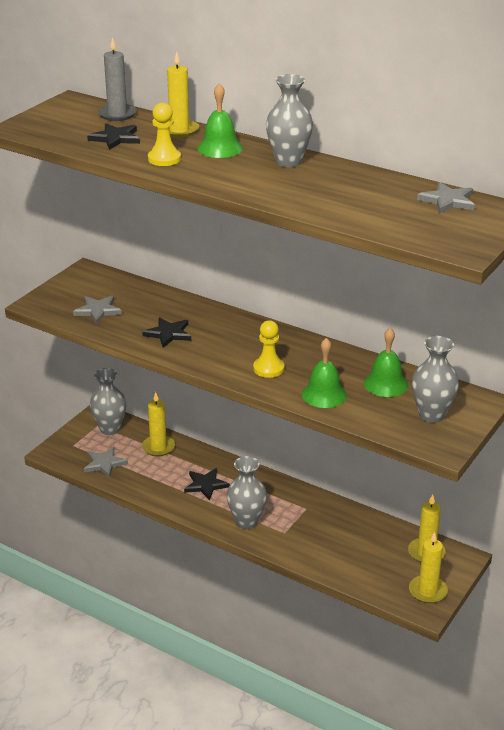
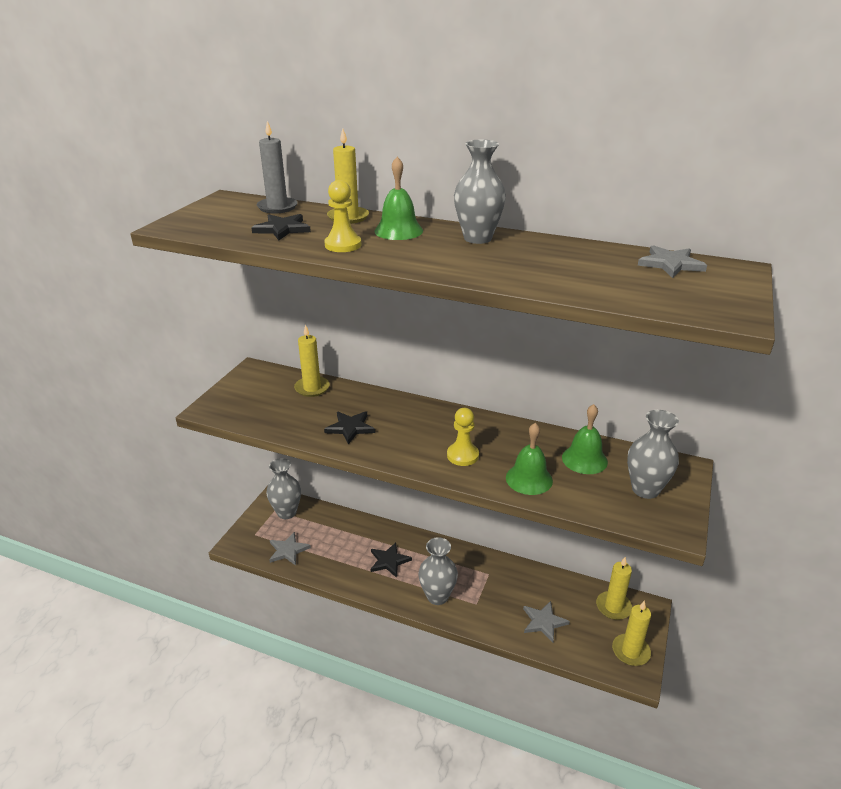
camera: 10 degrees left, 0 degrees up
(98, 311) = (273, 410): grey star -> grey star (544, 622)
(158, 447) = (336, 526): yellow candle -> yellow candle (312, 388)

